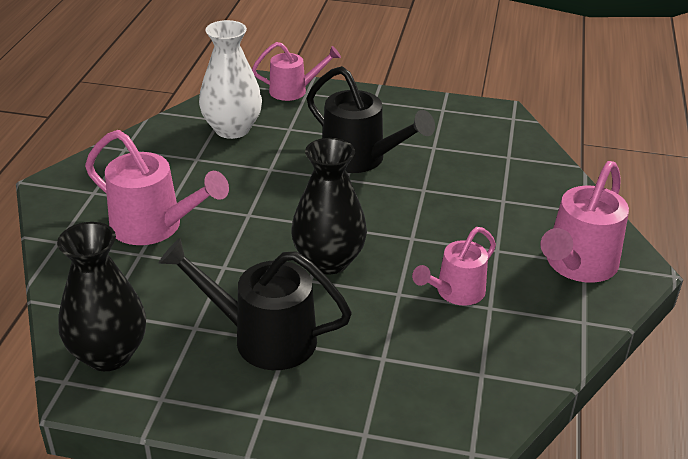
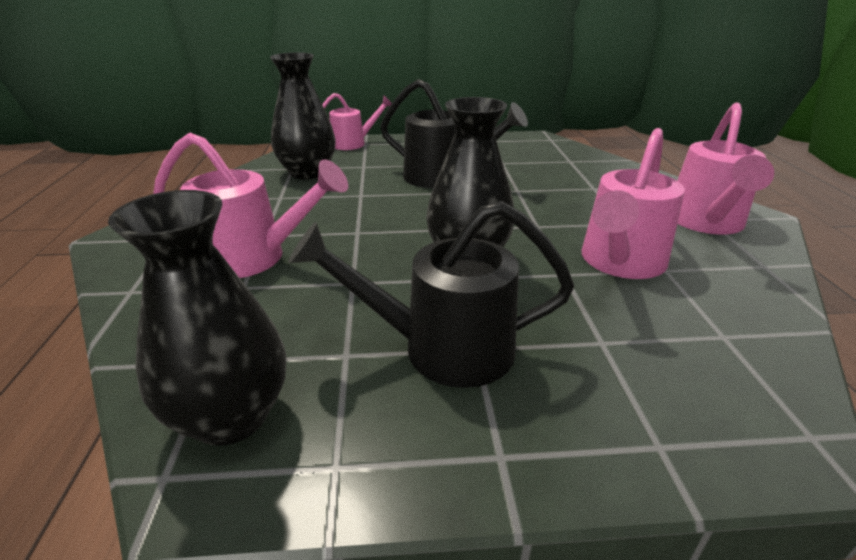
camera: 15 degrees left, 5 degrees down
(232, 129) = (308, 173): white vase -> black vase
(455, 292) = (619, 263): pink watering can -> pink watering can, size x1.55

